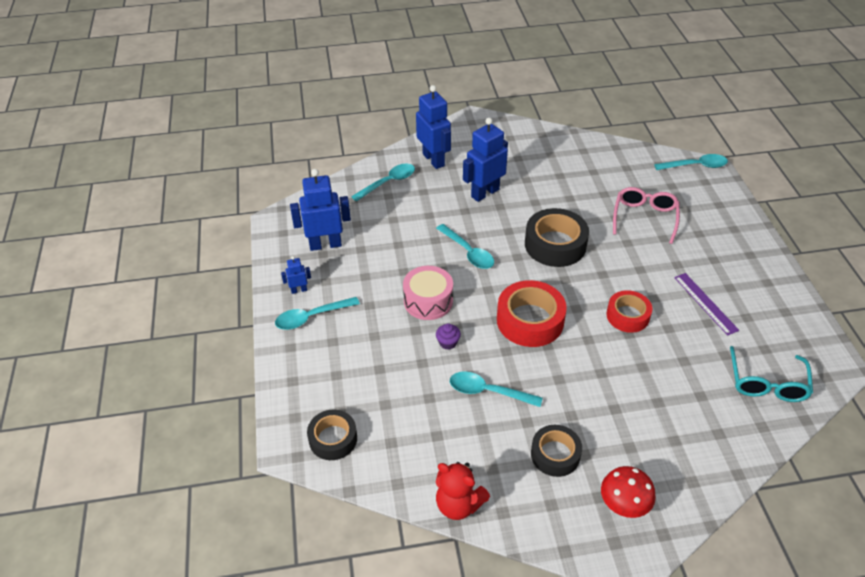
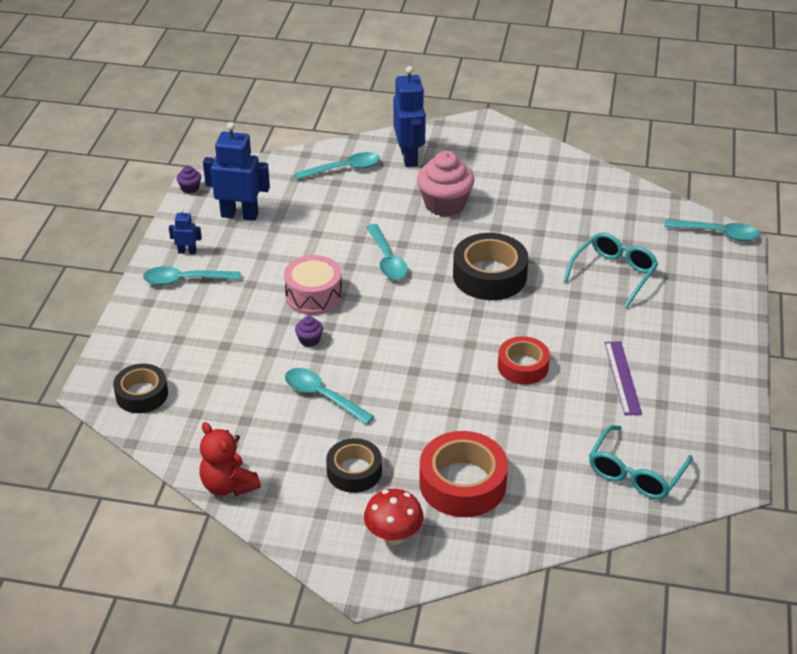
camera: 20 degrees right, 5 degrees down
(269, 231) = (190, 188): none -> purple cupcake
(484, 193) = (444, 204): blue robot -> pink cupcake
(530, 320) = (411, 342): red tape -> red tape (462, 483)
(644, 218) = (613, 274): pink glasses -> turquoise glasses

